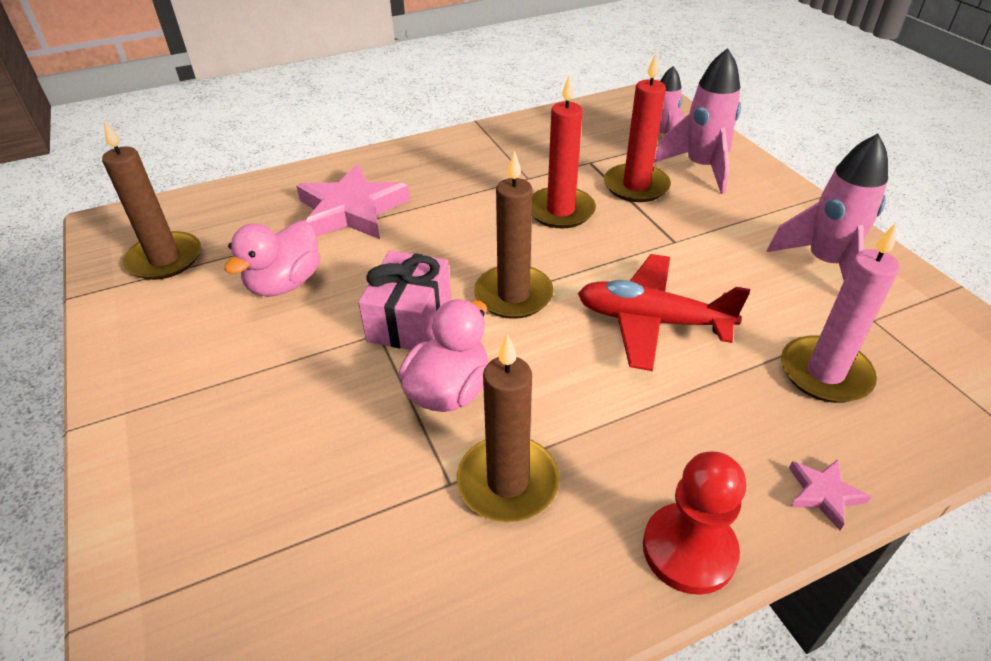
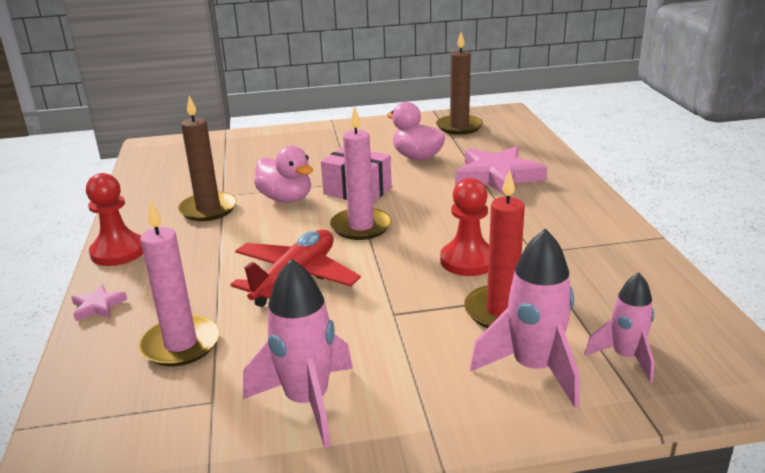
camera: 105 degrees right, 15 degrees down
(513, 295) = (361, 227): brown candle -> pink candle
(560, 211) = (468, 261): red candle -> red pawn

